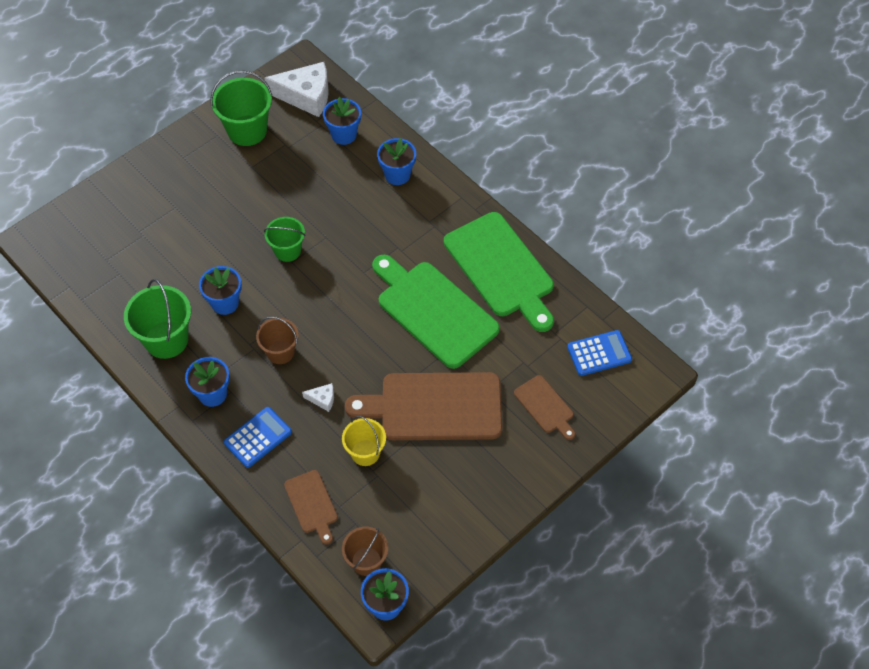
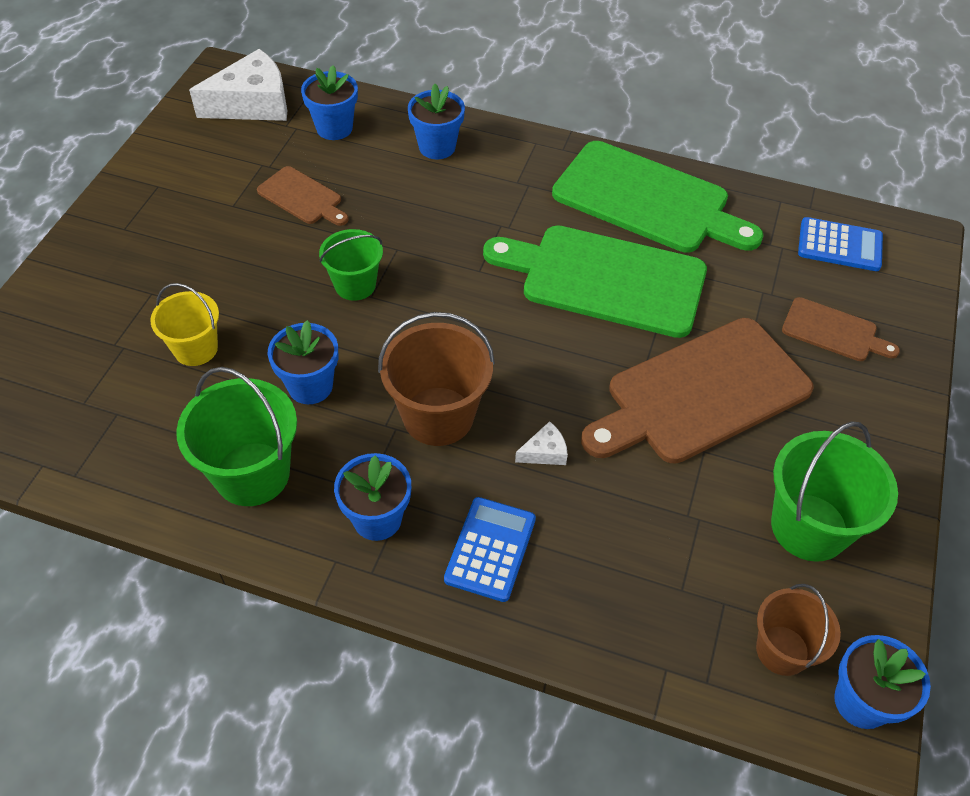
camera: 30 degrees left, 5 degrees down
(247, 130) = (197, 167): green bucket -> green bucket (809, 527)
(280, 352) = (438, 416): brown bucket -> brown bucket, size x1.57
(312, 504) = (641, 607): brown cutting board -> brown cutting board (302, 197)
(365, 452) = (659, 496): yellow bucket -> yellow bucket (195, 349)
(599, 353) = (839, 245): blue calculator -> blue calculator turned 60 degrees clockwise

